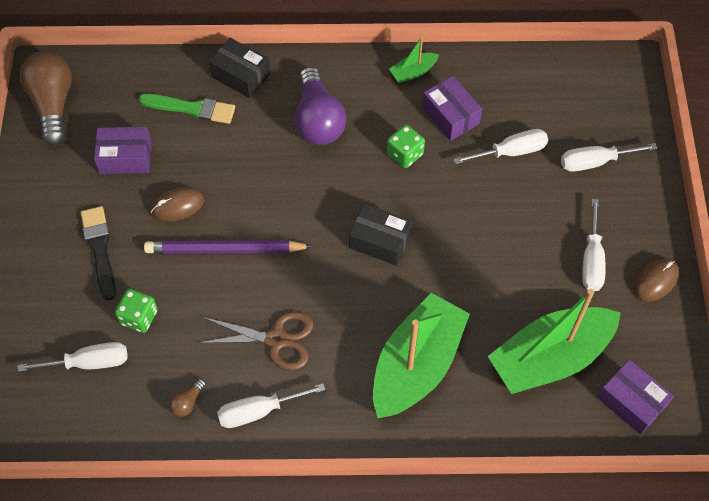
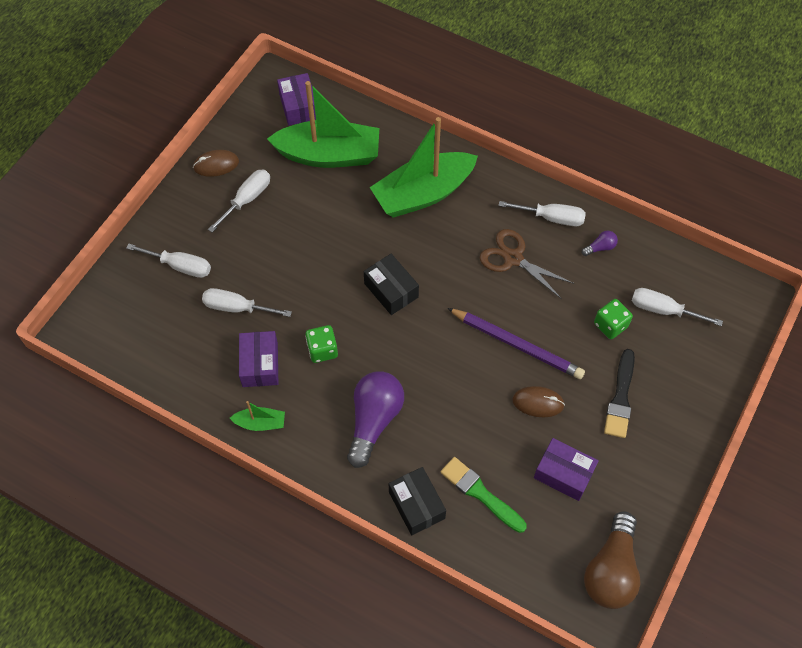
camera: 150 degrees left, 0 degrees up
(187, 402) = (600, 247): brown light bulb -> purple light bulb

